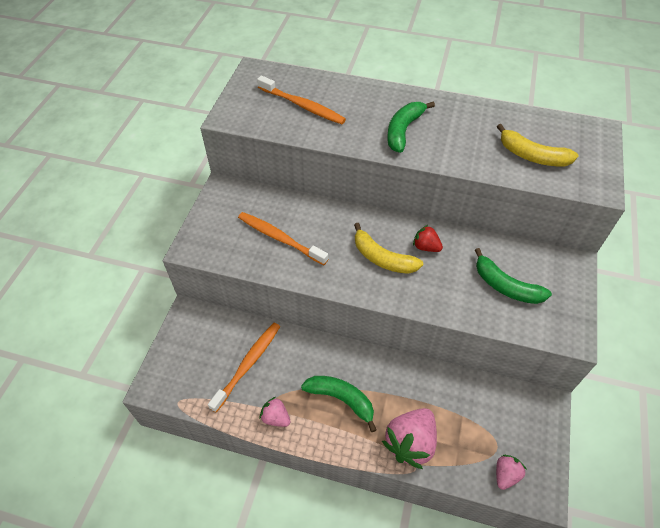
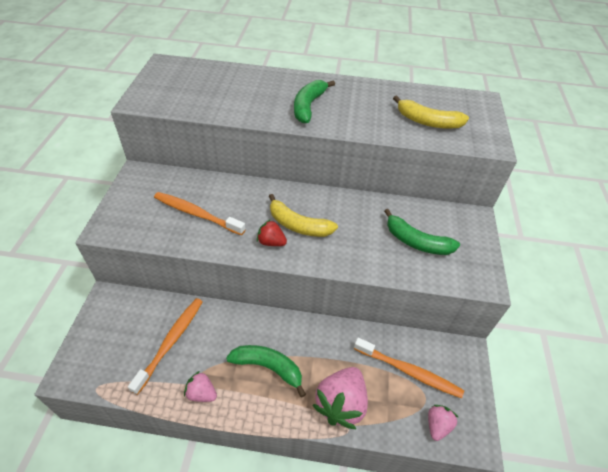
camera: 10 degrees left, 5 degrees down
(302, 106) = (212, 90): orange toothbrush -> orange toothbrush (409, 371)
(426, 247) = (338, 212): red strawberry -> red strawberry (271, 242)

